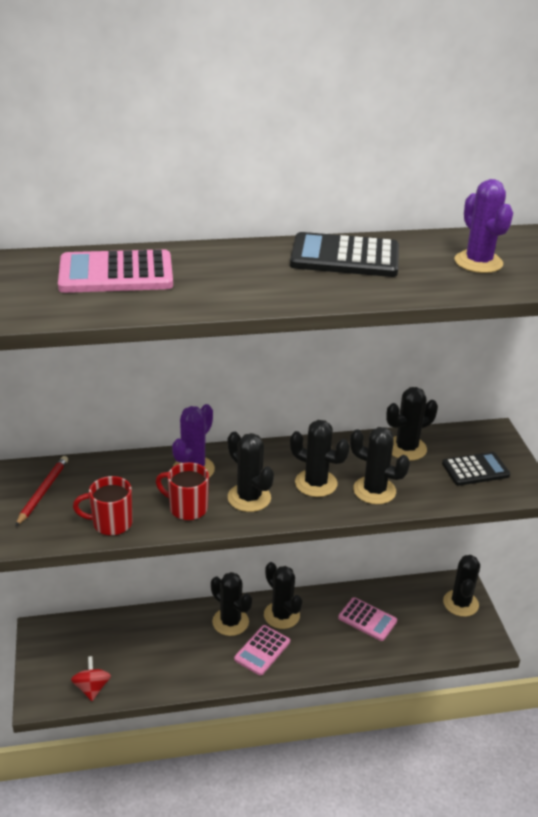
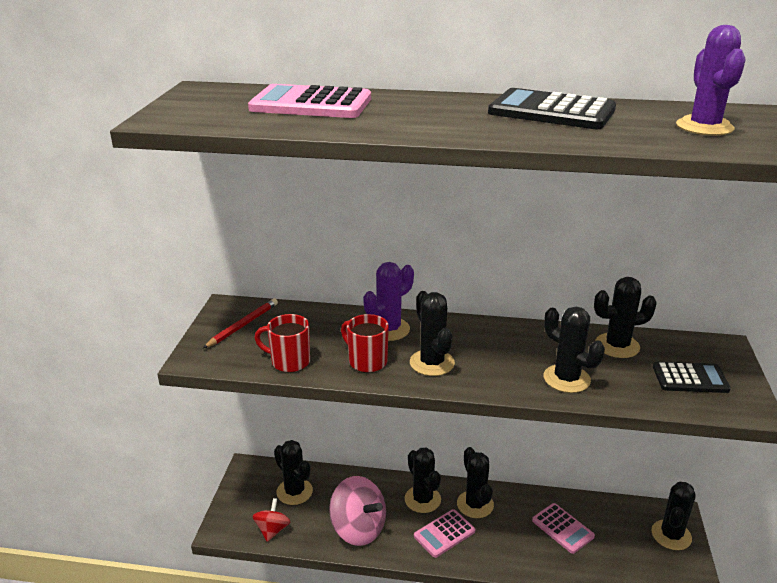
camera: 20 degrees right, 5 degrees down
(178, 666) = (358, 529): none -> pink spinning top
(316, 483) = (506, 362): black cactus -> black cactus (294, 492)

